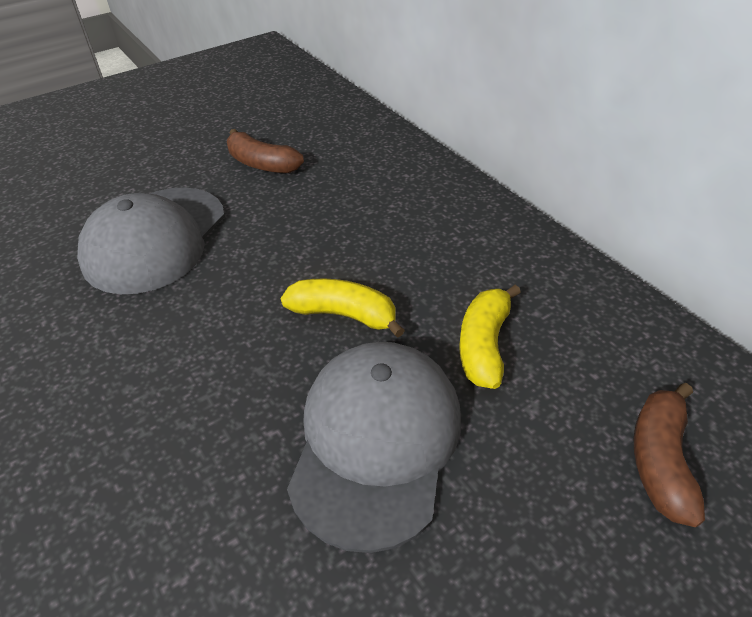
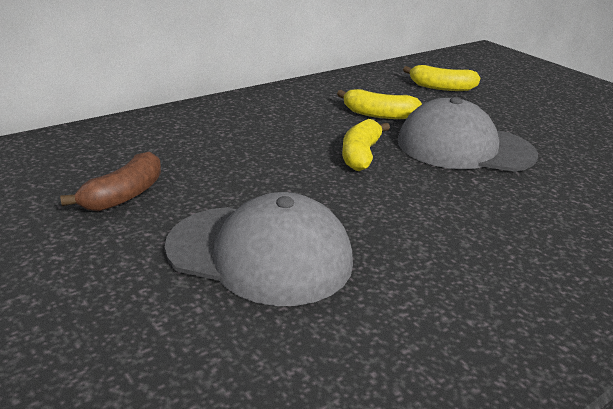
camera: 95 degrees left, 15 degrees down
(660, 460) = (441, 87): brown banana -> yellow banana

